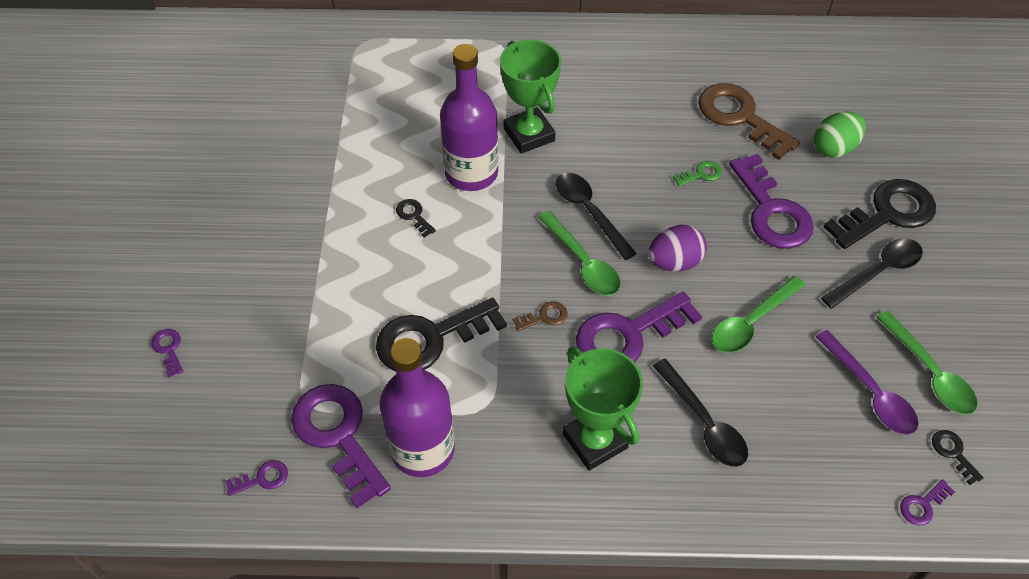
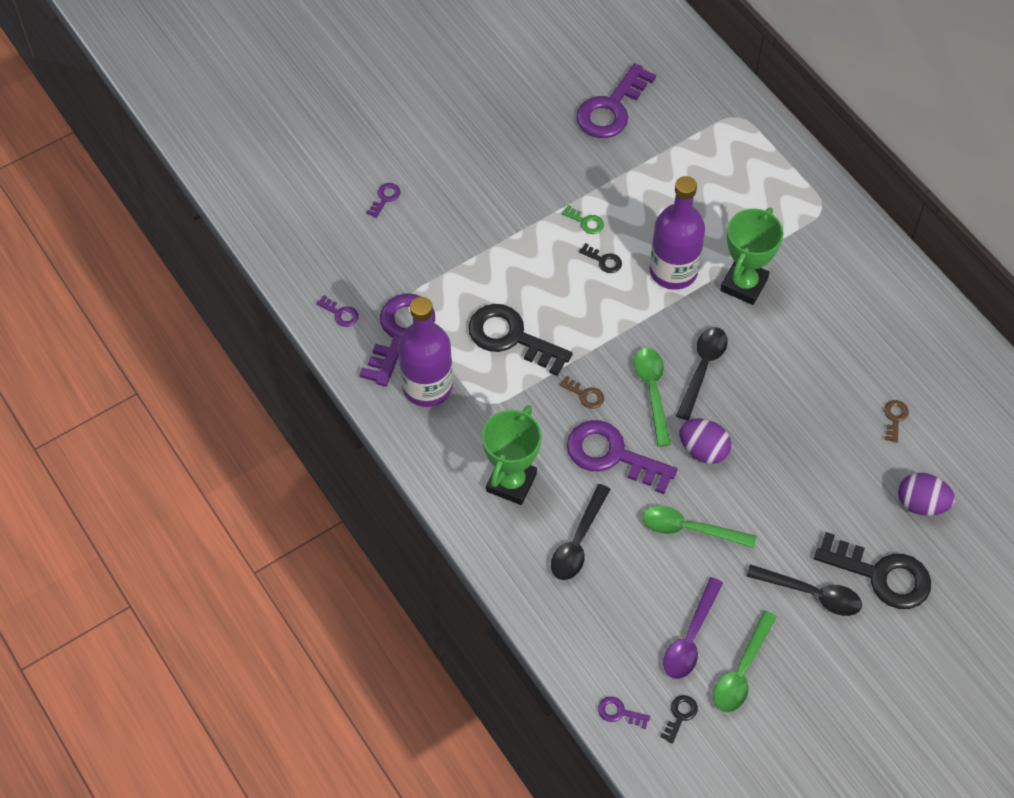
camera: 55 degrees right, 5 degrees up
(414, 216) = (603, 260): black key -> black key turned 105 degrees clockwise
(583, 263) = (652, 391): green spoon -> green spoon turned 150 degrees clockwise
(701, 174) = (807, 422): green key -> green key (586, 222)
(739, 117) = (895, 418): brown key -> brown key, size x0.43
(771, 211) = (811, 490): purple key -> purple key (611, 108)
(834, 148) = (921, 504): green egg -> purple egg

